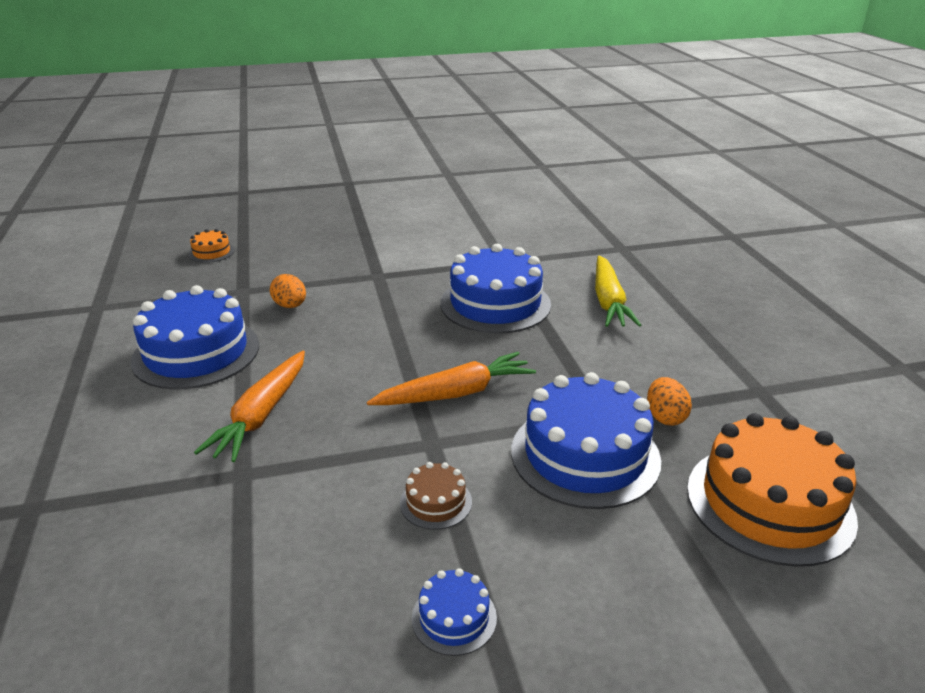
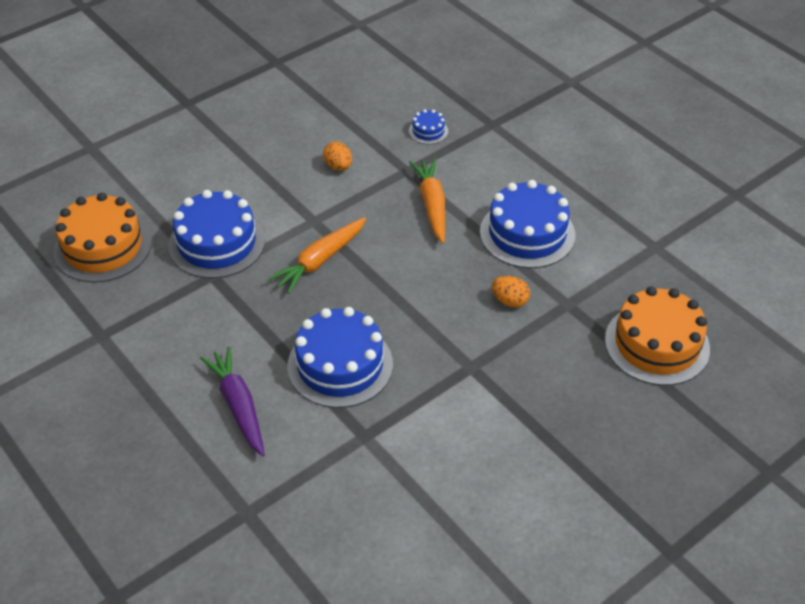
camera: 155 degrees right, 15 degrees up
(211, 252) = (657, 344): orange cake -> orange cake, size x2.21
(436, 502) = (290, 189): brown cake -> none
(454, 617) = (253, 146): blue cake -> blue cake (428, 131)
(608, 301) = (238, 406): yellow carrot -> purple carrot
(665, 417) = (170, 288): orange egg -> orange egg (338, 166)

